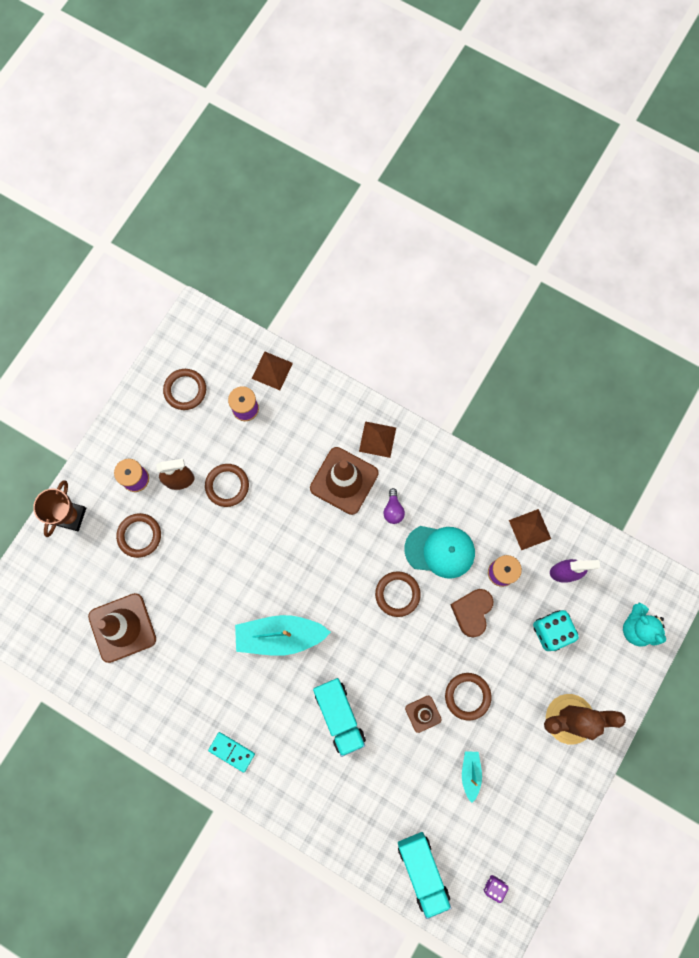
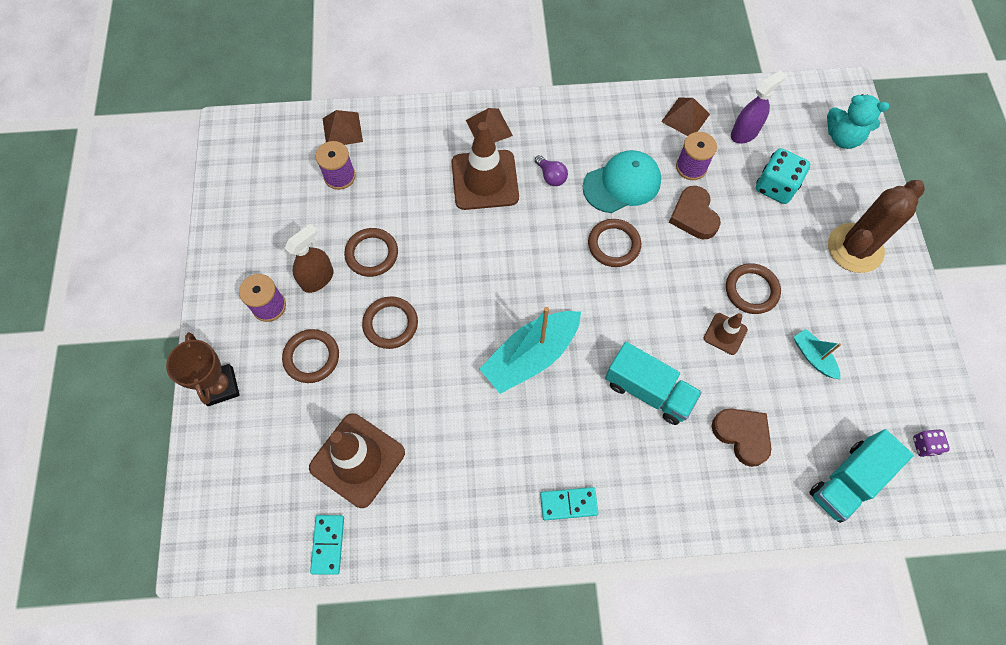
camera: 35 degrees left, 10 degrees down
(70, 670) = (328, 544): none -> turquoise domino
(185, 390) = (265, 196): brown ring -> brown ring (390, 324)
(377, 790) = (742, 435): none -> brown heart
(422, 870) = (848, 481): turquoise truck -> turquoise truck turned 105 degrees clockwise

